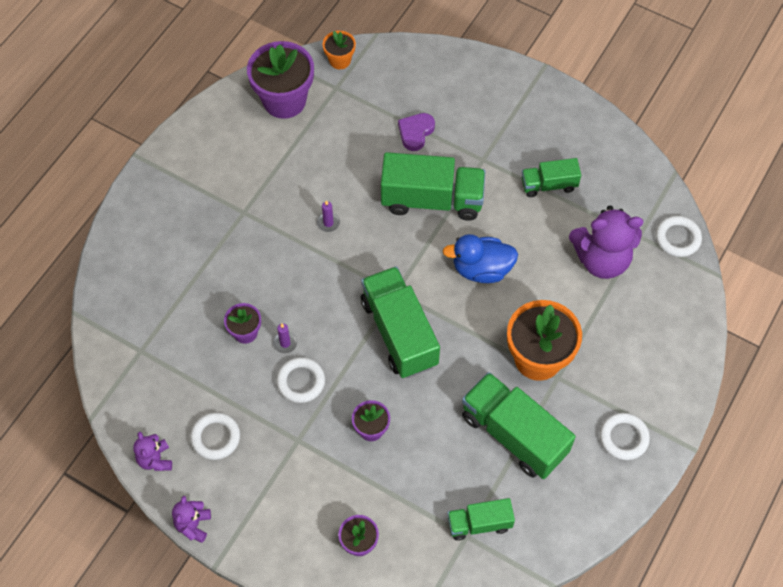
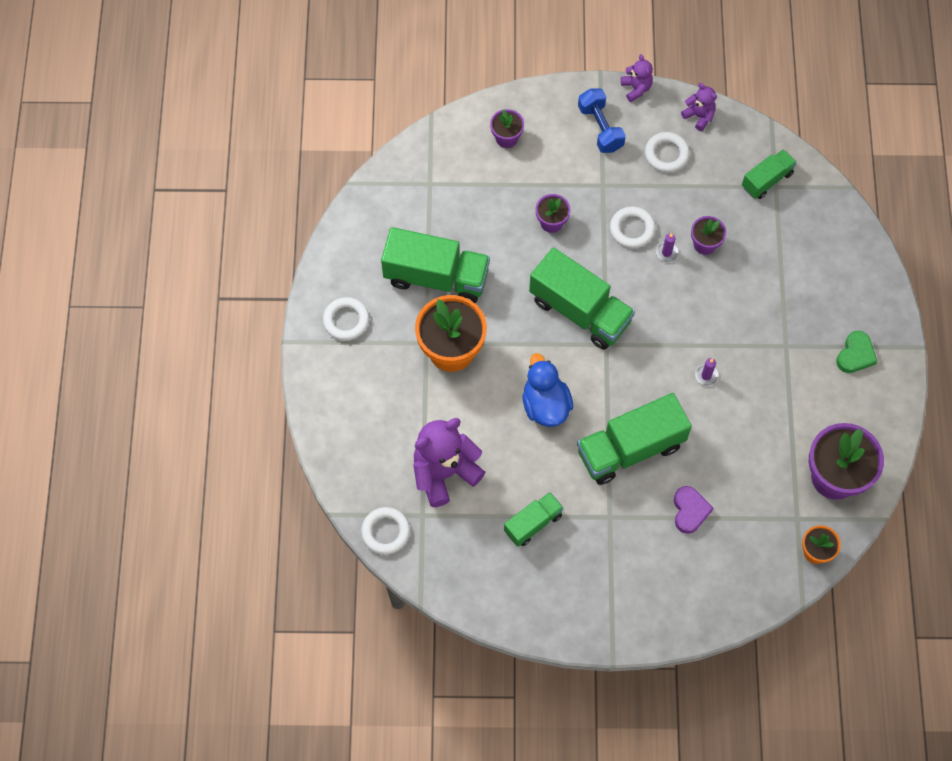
camera: 150 degrees right, 5 degrees up
(193, 176) = (855, 355): none -> green heart
(259, 501) = (600, 128): none -> blue dumbbell
(479, 523) = (425, 197): green truck -> green truck (767, 180)
(481, 269) = (545, 405): blue duck -> blue duck turned 75 degrees counterclockwise

